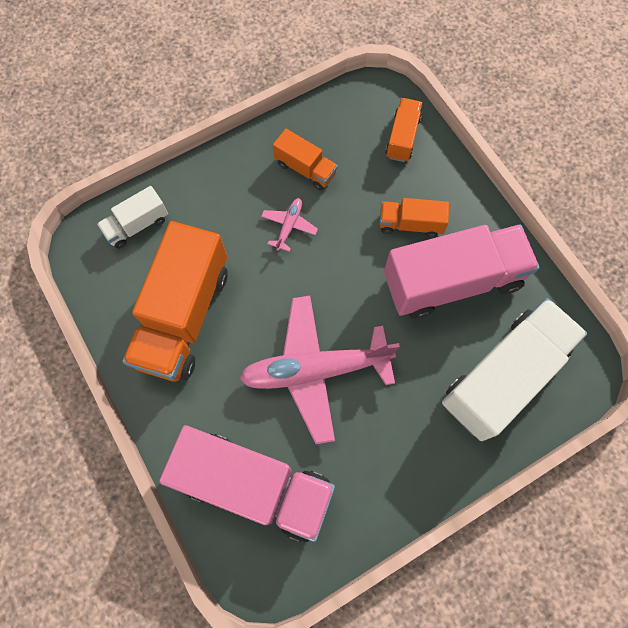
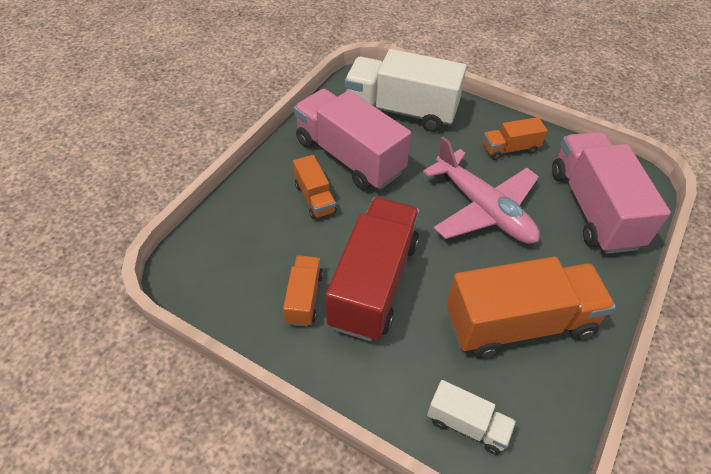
camera: 120 degrees left, 20 degrees down
(289, 226) = (374, 283): pink plane -> red truck
(402, 137) = (226, 236): orange truck -> orange truck (510, 149)

